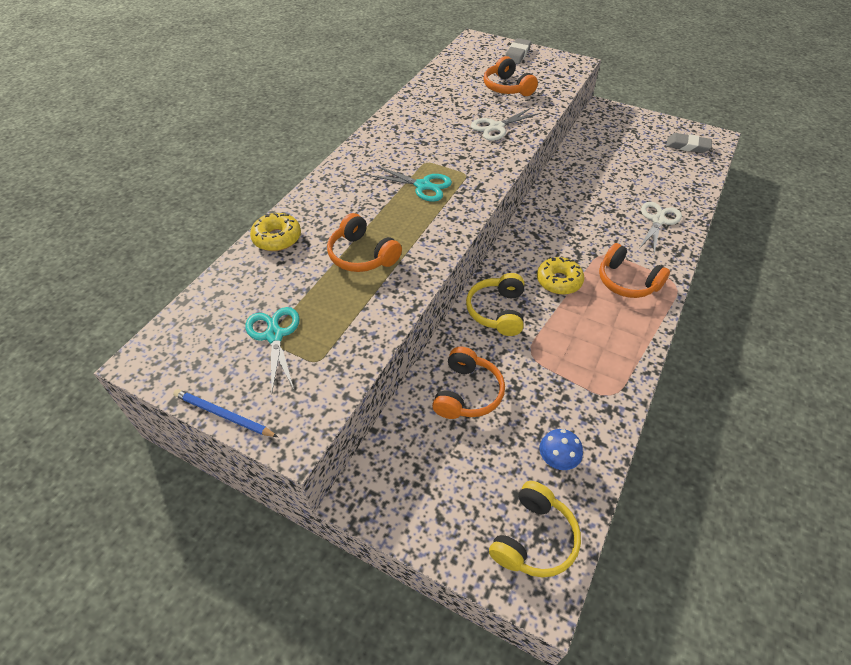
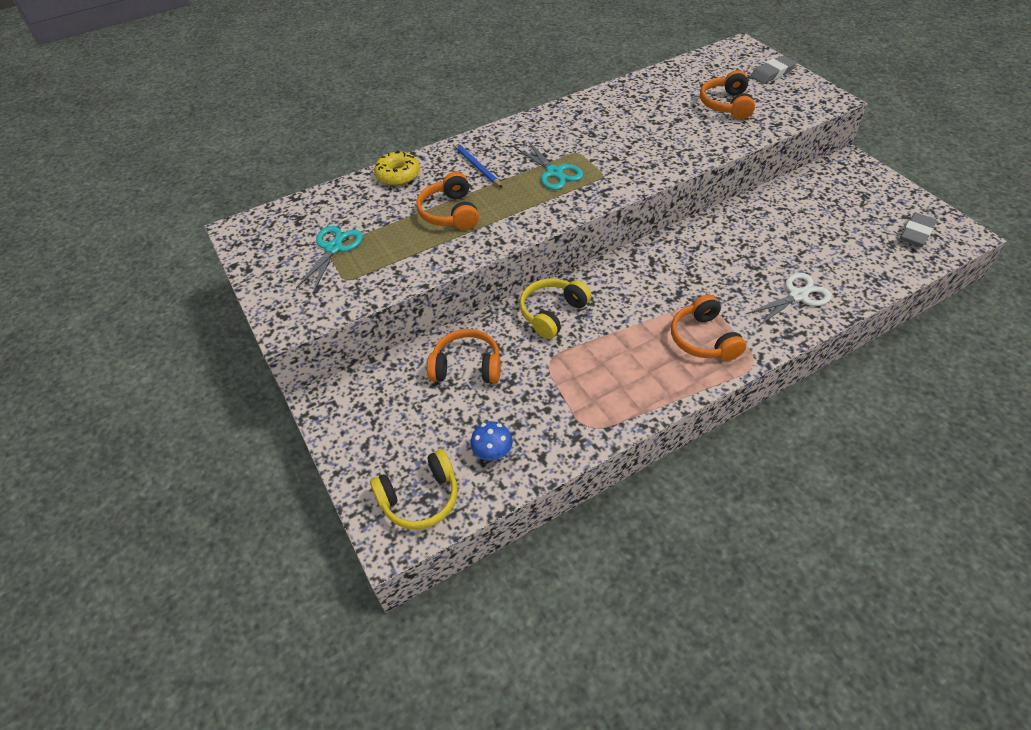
camera: 35 degrees right, 0 degrees up
(223, 415) = (256, 288): blue pencil -> blue pencil (477, 166)
(467, 393) = (467, 366): orange headphones -> orange headphones turned 135 degrees counterclockwise
(496, 127) = (676, 141): white scissors -> none
(559, 281) = (634, 311): yellow donut -> none
(687, 146) = (916, 233): grey eraser -> grey eraser turned 75 degrees clockwise

